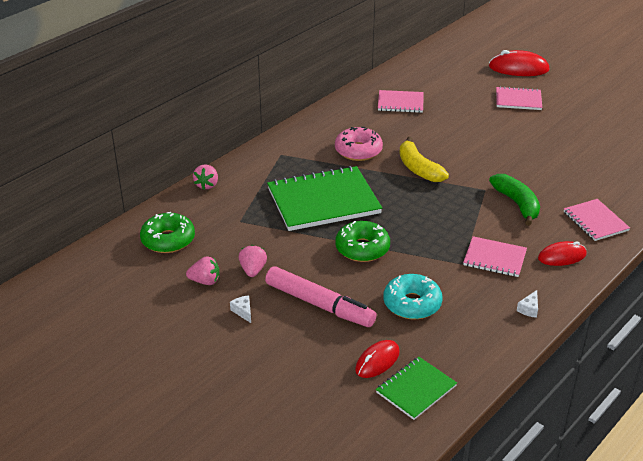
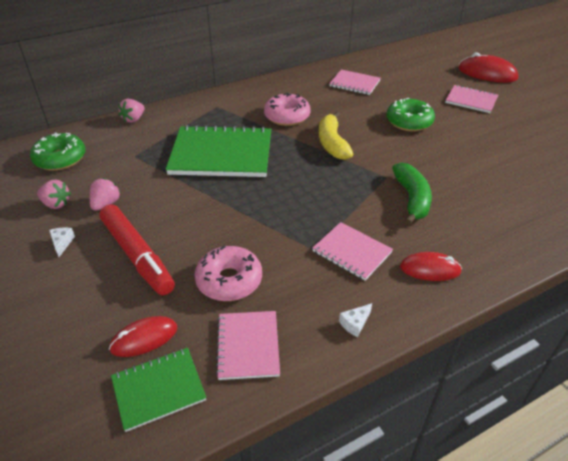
camera: 20 degrees right, 5 degrees up
(319, 304) = (137, 255): pink marker -> red marker
(362, 248) = (223, 208): green donut -> green donut (409, 122)
(412, 304) = (229, 280): turquoise donut -> pink donut
(595, 221) = (491, 238): pink notebook -> pink notebook (248, 346)

